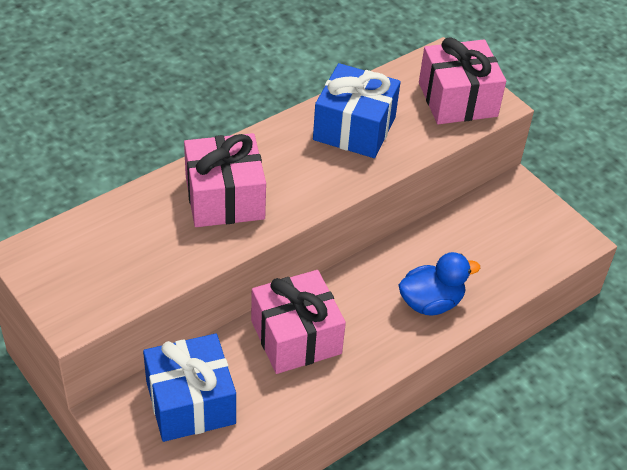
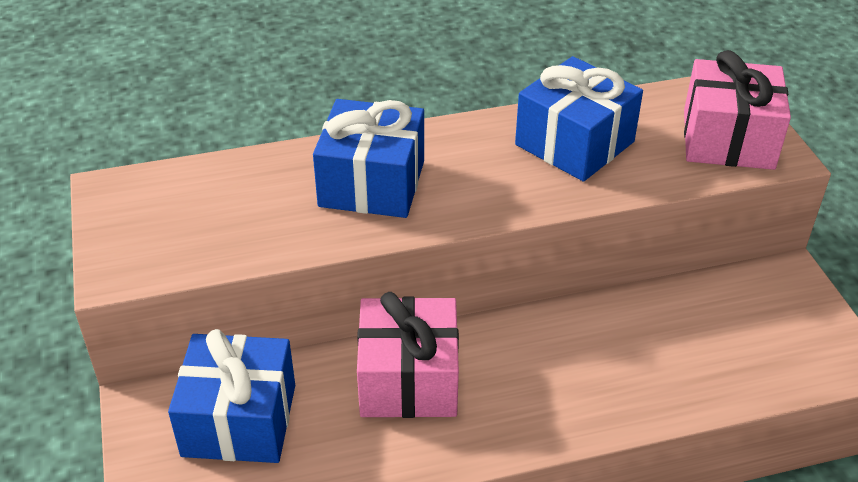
camera: 25 degrees right, 5 degrees down
(225, 198) = (372, 183): pink gift -> blue gift
(431, 302) = (606, 386): blue duck -> none

